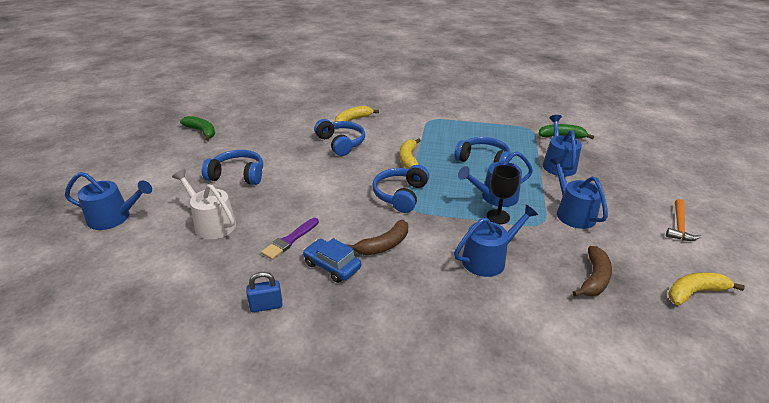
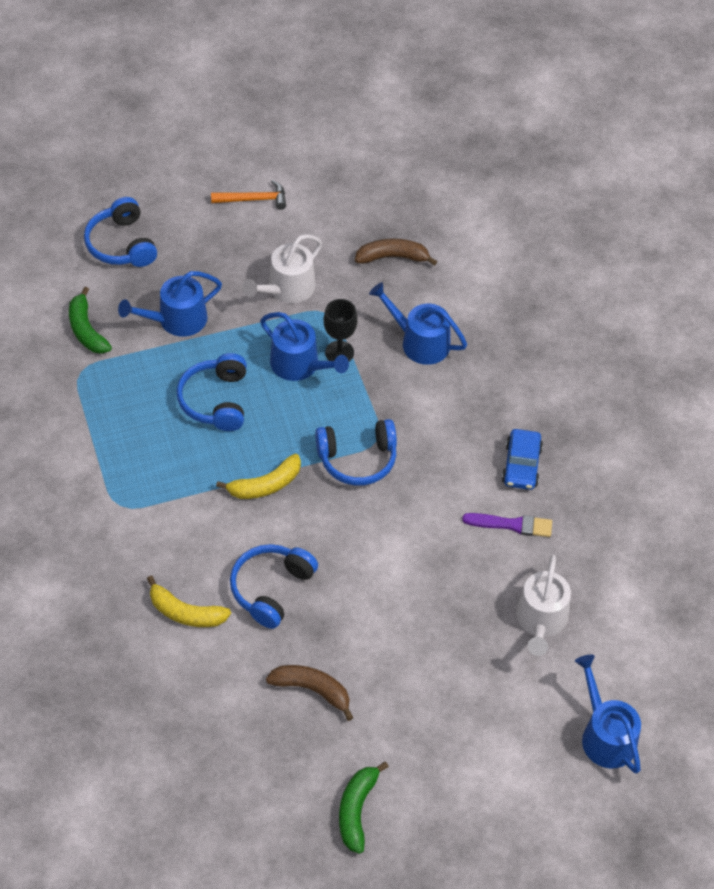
camera: 120 degrees left, 20 degrees up
(237, 175) = (435, 665): blue headphones -> blue headphones (122, 244)
(266, 306) = (607, 489): blue padlock -> none
(383, 245) = (460, 436): brown banana -> brown banana (312, 690)
(572, 213) = (287, 289): blue watering can -> white watering can
(694, 292) = (363, 187): yellow banana -> none

